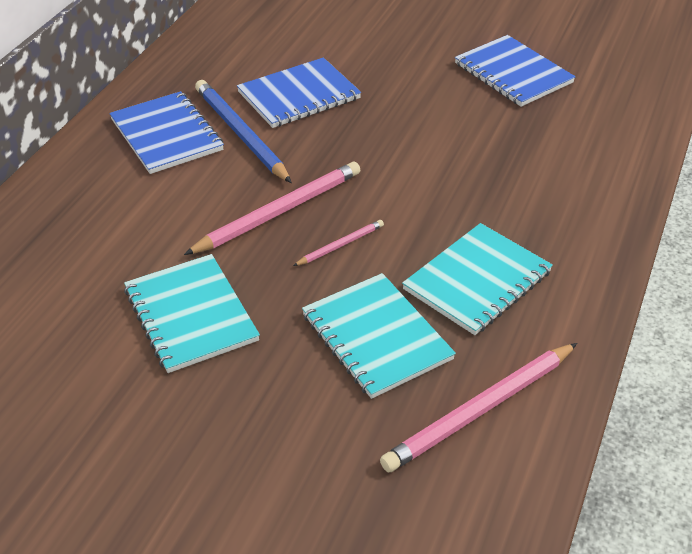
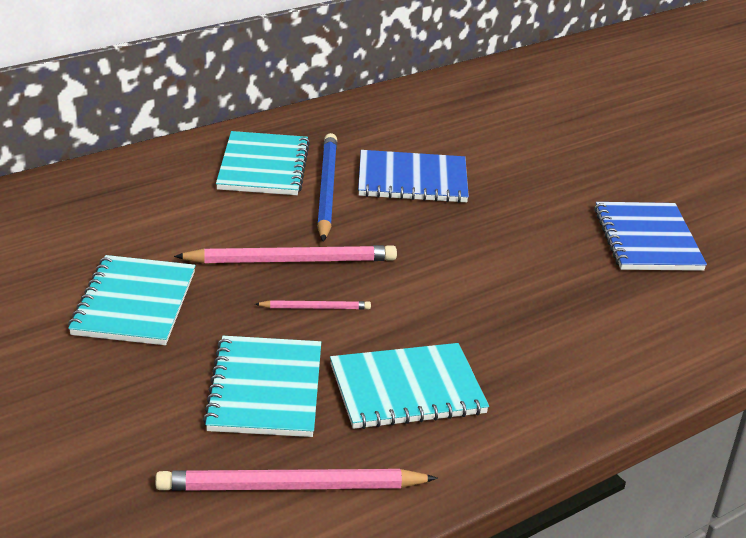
camera: 30 degrees right, 10 degrees down
(166, 135) = (263, 166): blue notebook -> turquoise notebook

